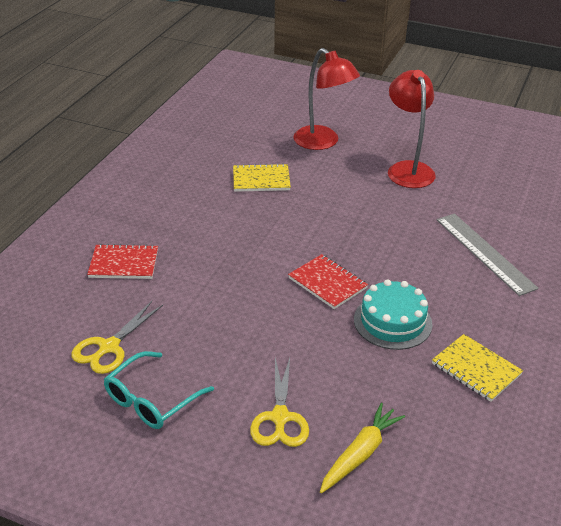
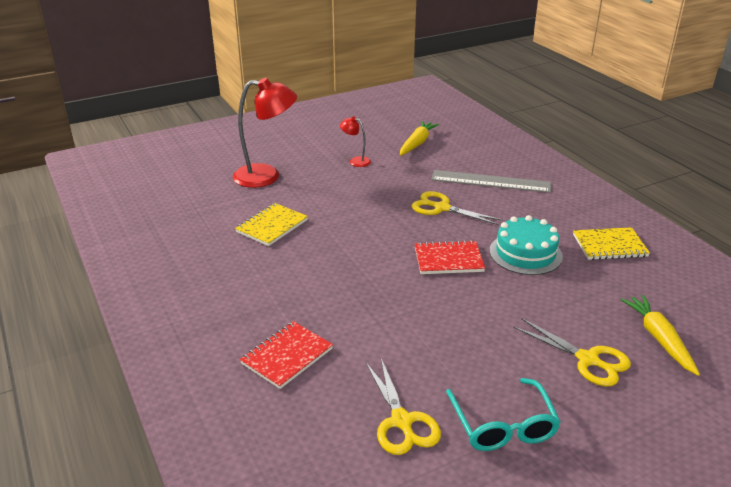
camera: 50 degrees left, 5 degrees down
(400, 245) = (441, 208): none -> yellow scissors
(407, 169) = (355, 161): red lamp -> red lamp, size x0.48
(487, 185) = (417, 143): none -> yellow carrot

